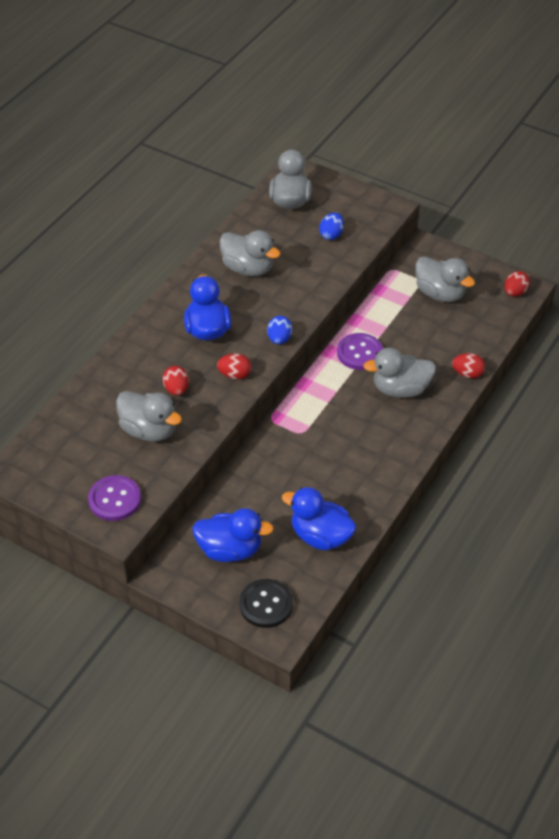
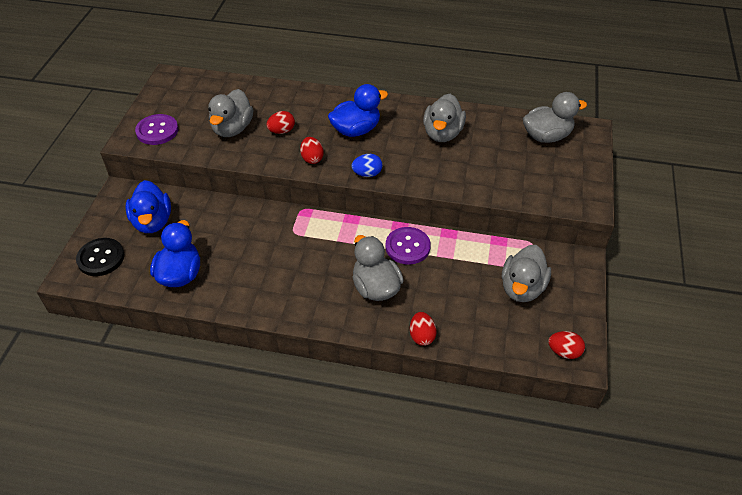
camera: 70 degrees right, 0 degrees up
(331, 235) = (521, 173): blue egg -> none

